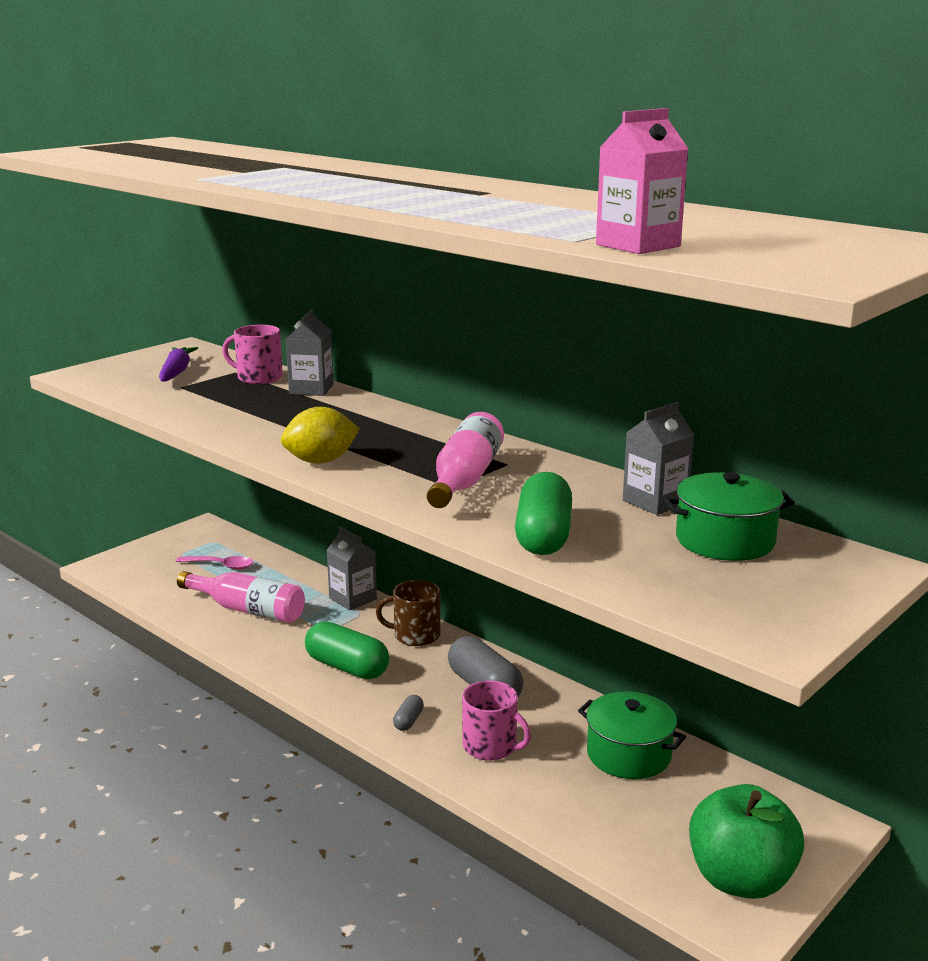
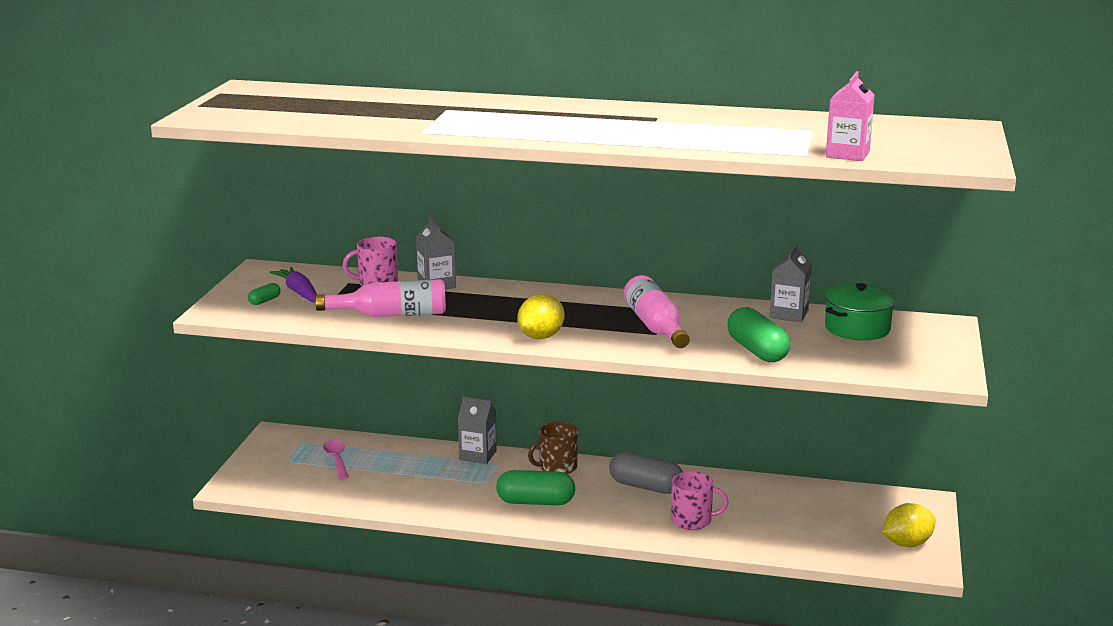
camera: 30 degrees left, 0 degrees up
(134, 373) = (265, 301): none -> green capsule
(221, 566) = (336, 459): pink spoon -> pink spoon turned 90 degrees counterclockwise
(248, 610) = (406, 485): pink bottle -> pink bottle (391, 315)
(408, 721) = (621, 522): grey capsule -> none
(628, 754) = (779, 498): green pot -> none
(740, 879) = (907, 543): green apple -> yellow lemon

